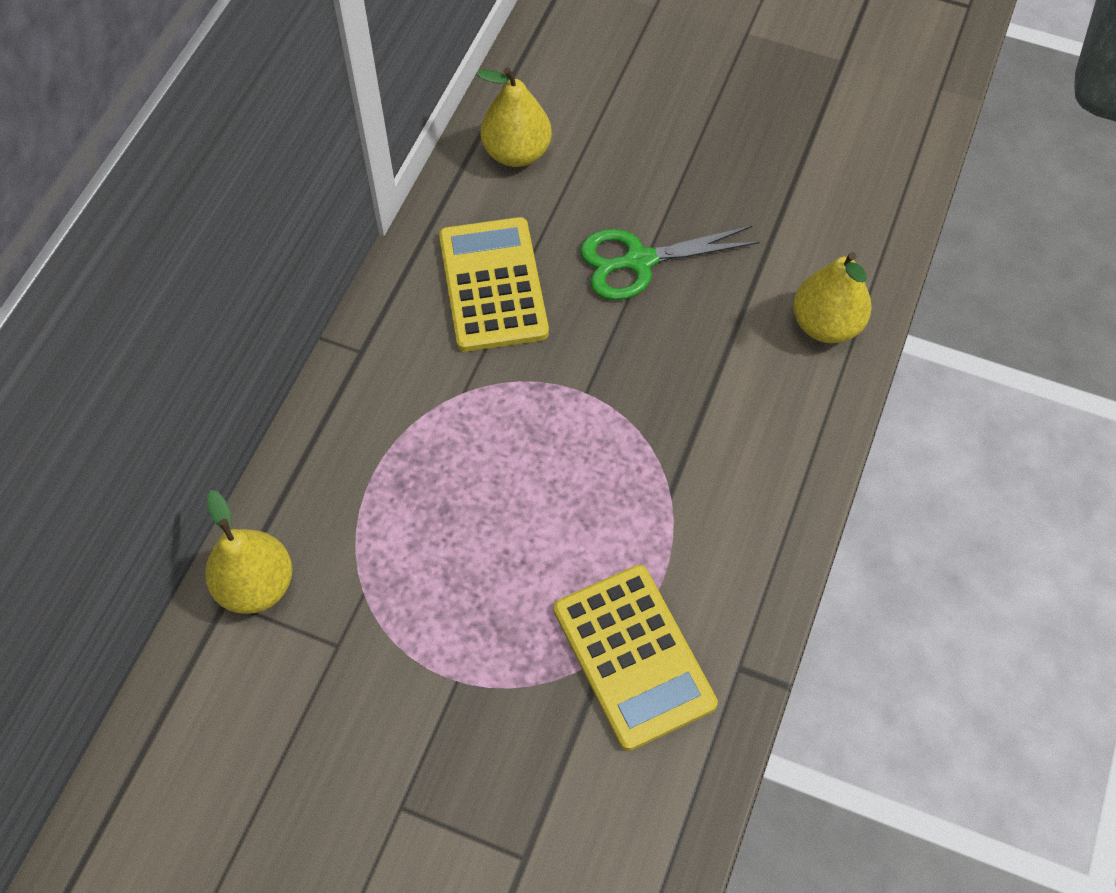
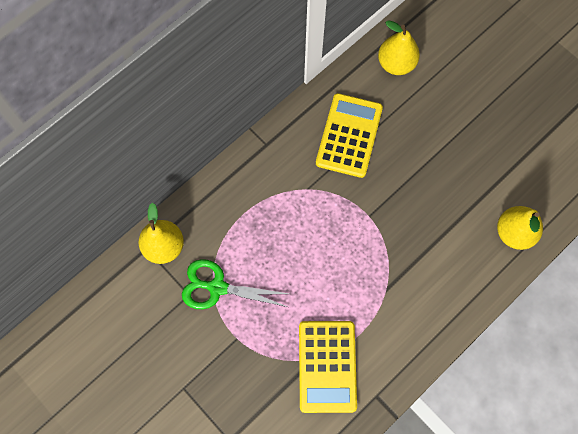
camera: 25 degrees right, 10 degrees up
(639, 261) = (431, 154): green scissors -> green scissors (217, 287)

